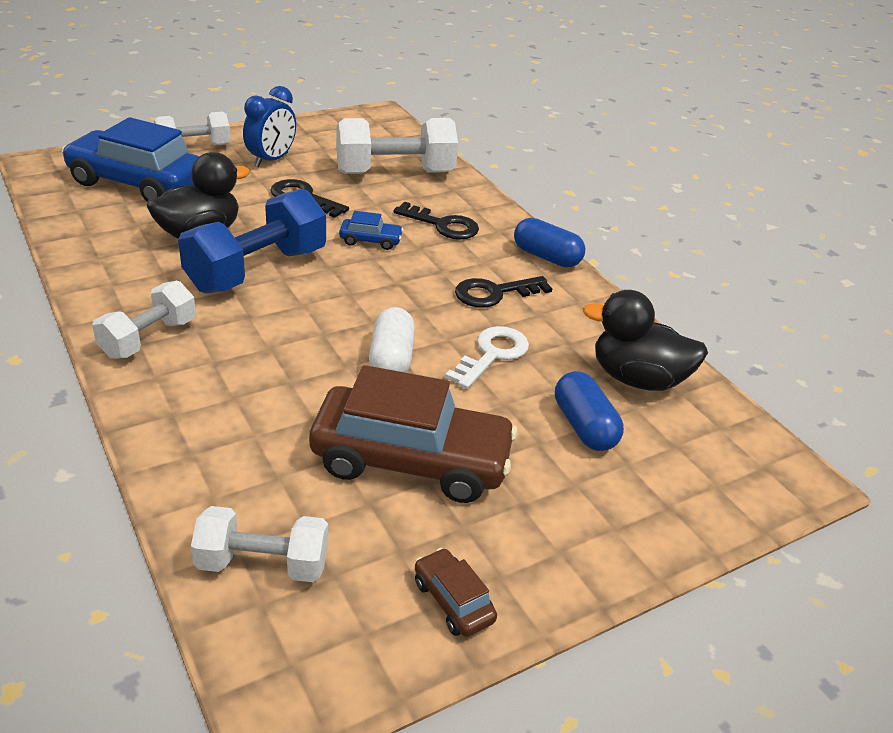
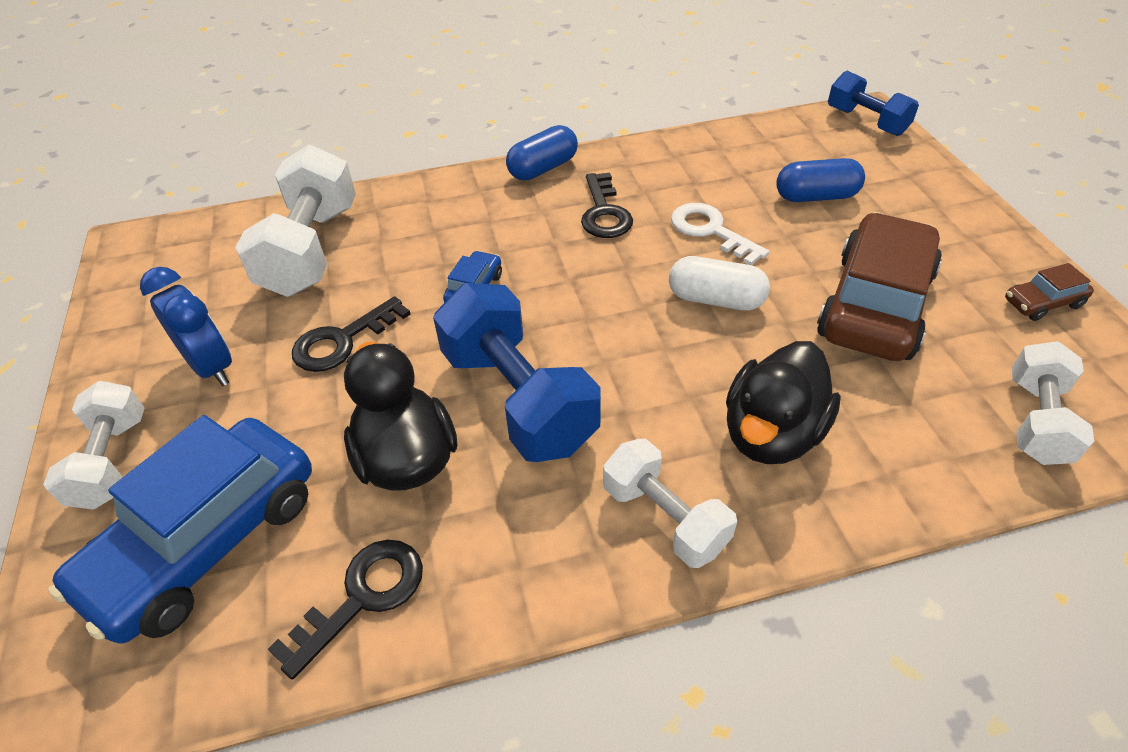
camera: 70 degrees left, 10 degrees up
(443, 225) = (456, 228): black key -> black key (363, 596)
(637, 379) = (749, 156): black duck -> black duck (771, 434)
(775, 477) = (866, 121): none -> blue dumbbell

